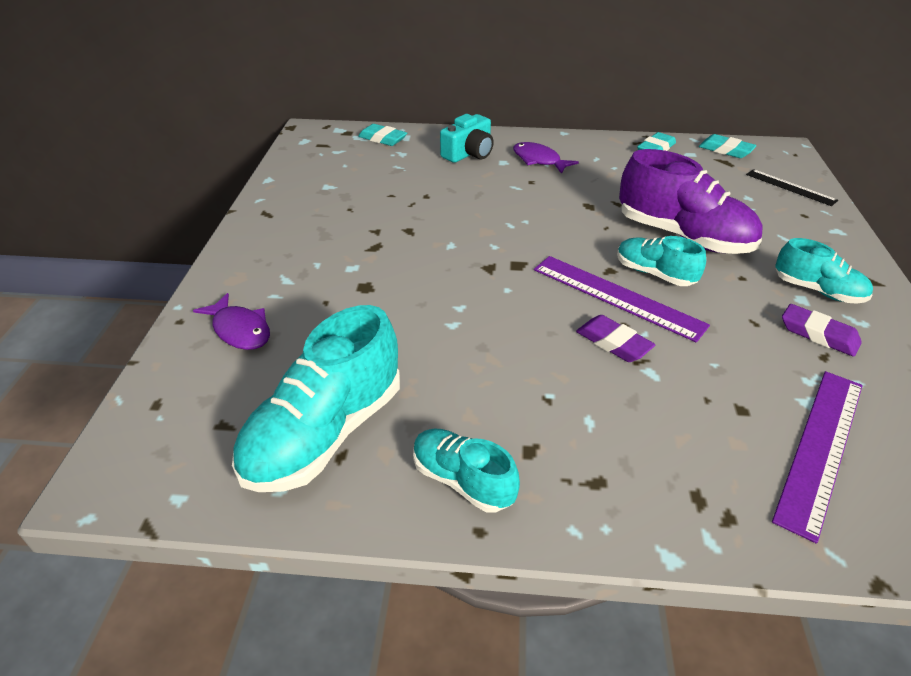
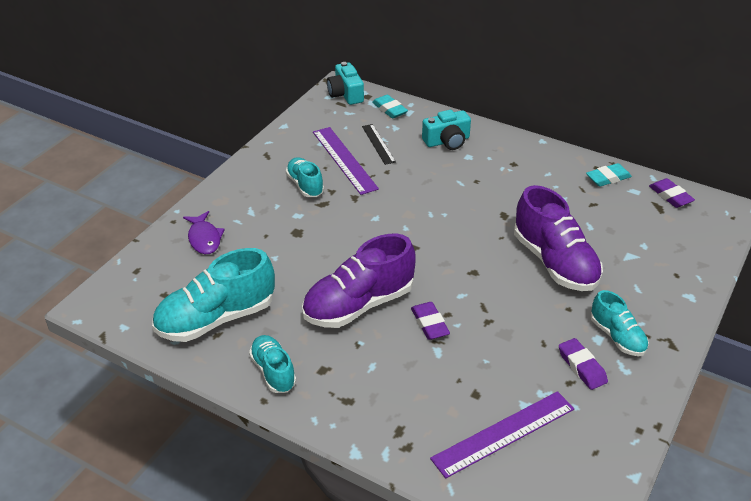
camera: 25 degrees right, 0 degrees up
(321, 135) = (345, 94): none -> turquoise camera
(509, 348) = (358, 305): none -> purple shoe
(539, 160) = (498, 163): purple fish -> none
(617, 296) = (461, 293): purple ruler -> purple ruler (344, 160)
(654, 274) = (504, 285): turquoise shoe -> turquoise shoe (305, 185)
(725, 150) = (670, 196): turquoise eraser -> purple eraser
(790, 187) = (692, 247): black ruler -> black ruler (378, 144)

